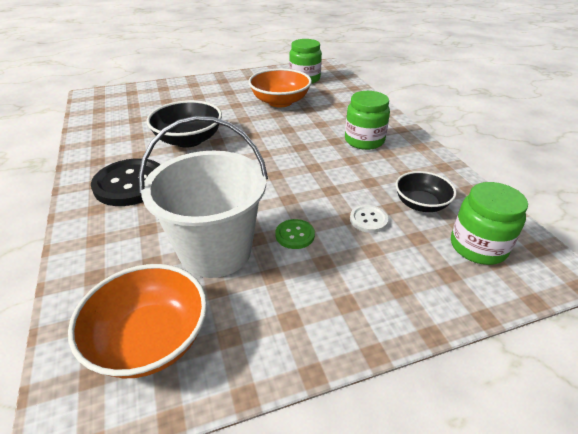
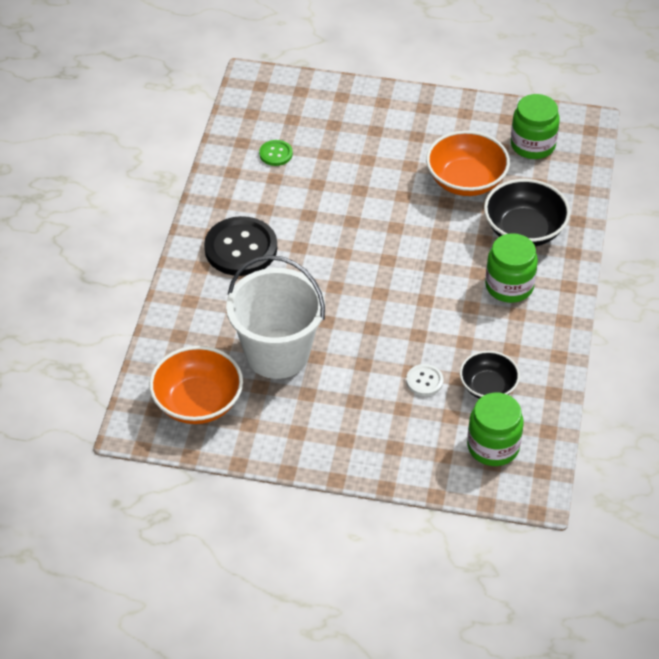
camera: 30 degrees right, 10 degrees up
(188, 140) = (324, 207): black bowl -> black bowl (524, 230)
(295, 235) = (350, 367): green button -> green button (276, 154)

